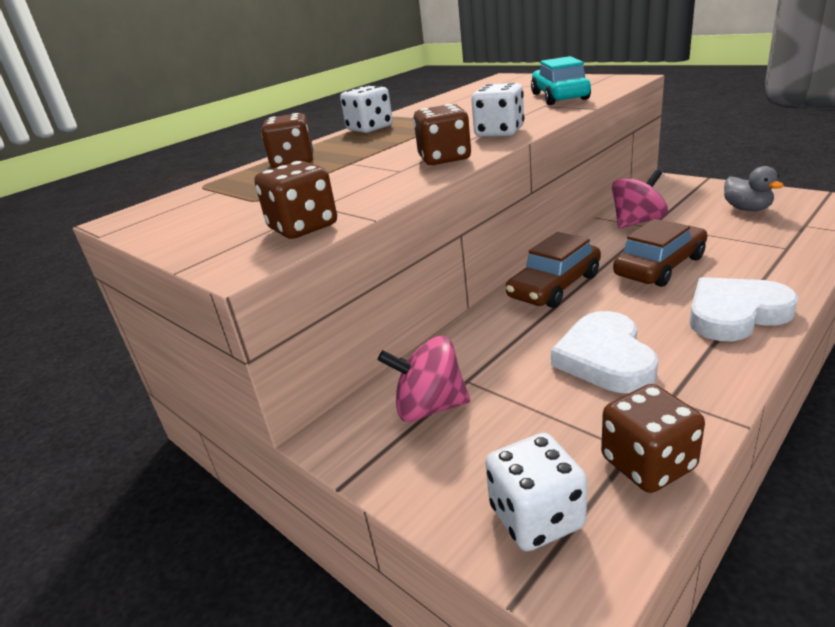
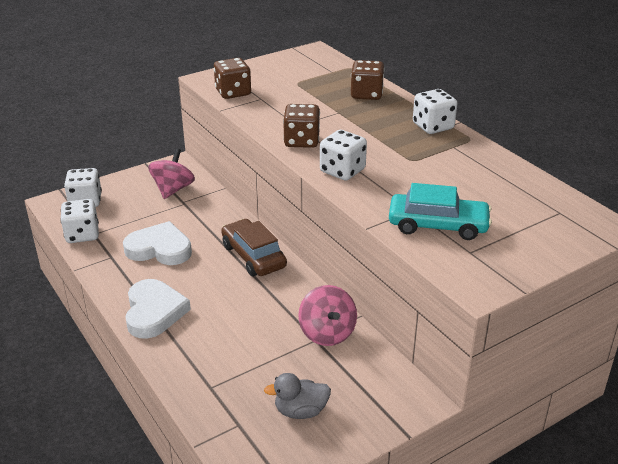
camera: 100 degrees right, 5 degrees up
(648, 463) = (82, 234): brown dice -> white dice
(660, 266) = (239, 310): brown car -> none

